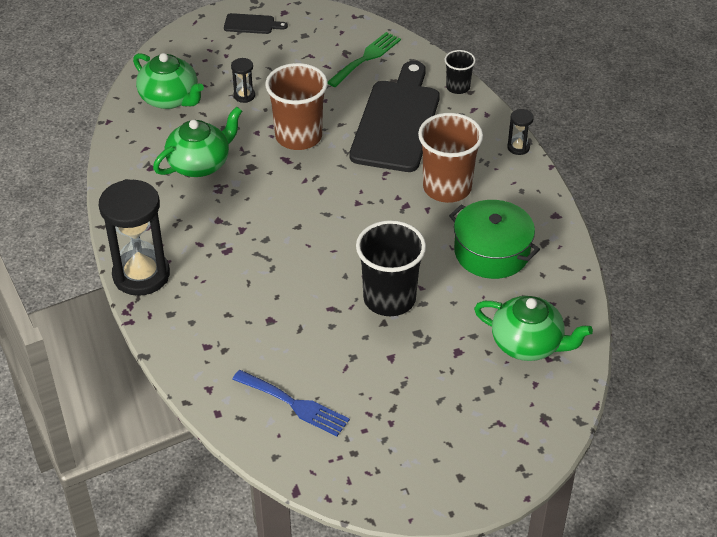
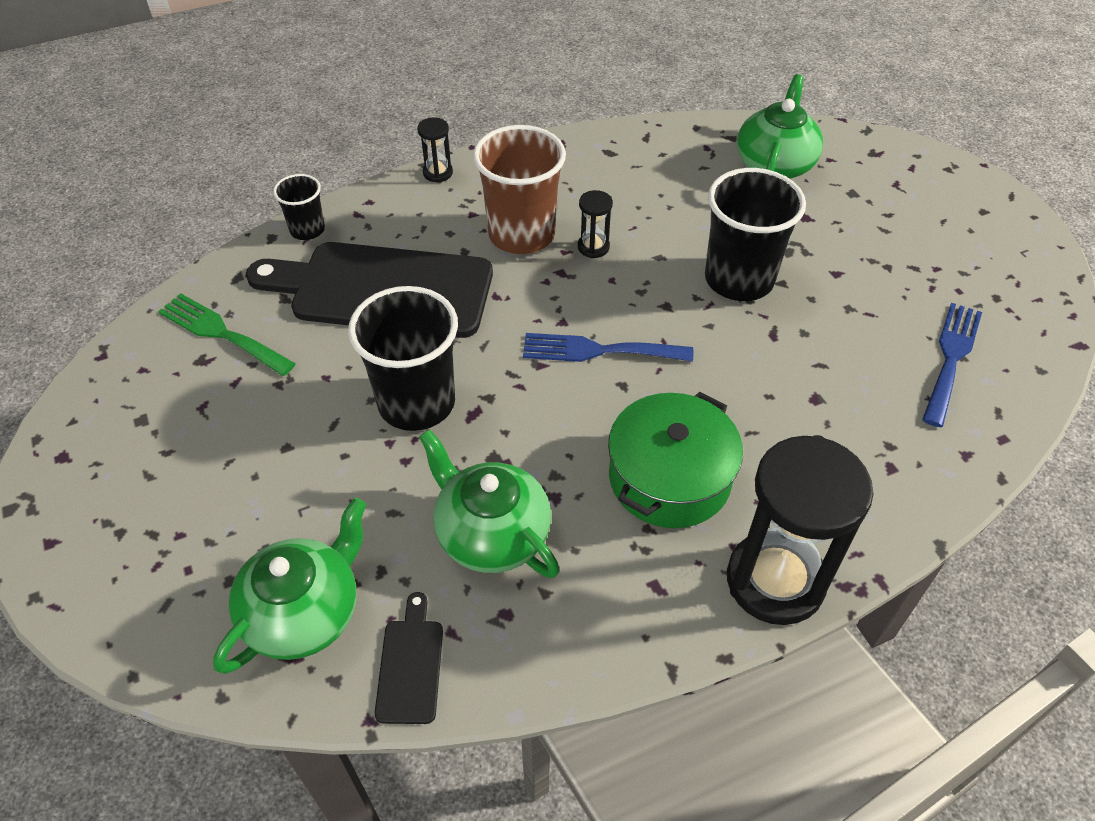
camera: 95 degrees left, 5 degrees up
(244, 96) = (305, 490): black hourglass -> black hourglass (593, 247)
(252, 24) = (88, 504): black cutting board -> black cutting board (410, 665)
(298, 136) = (416, 402): brown cup -> black cup
(329, 217) = (598, 350): none -> blue fork
(491, 252) = (634, 193): green pot -> green pot (669, 477)

